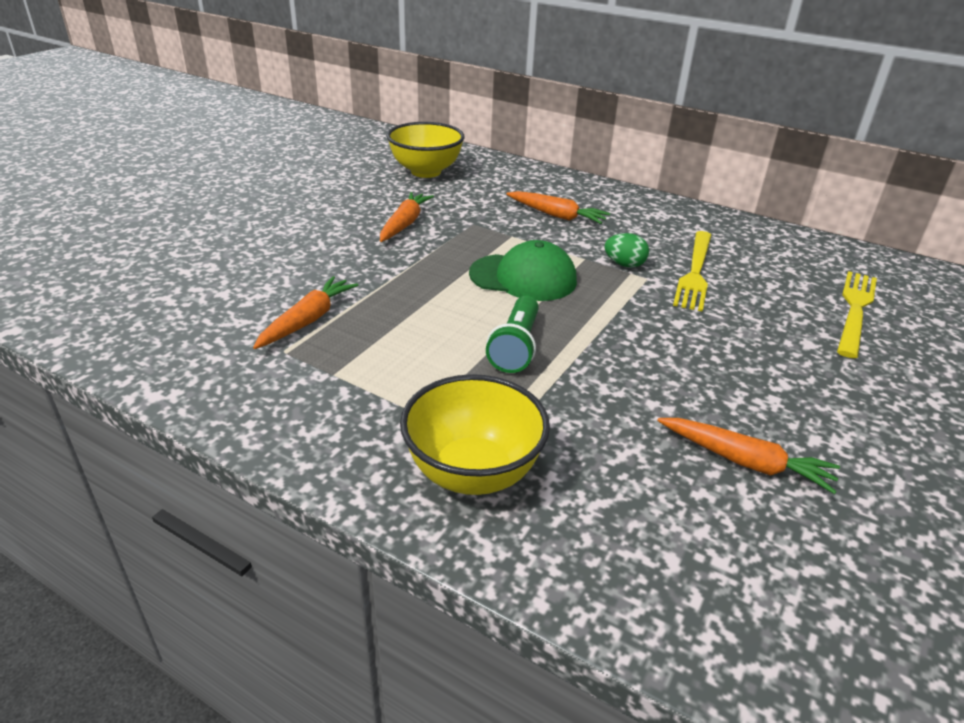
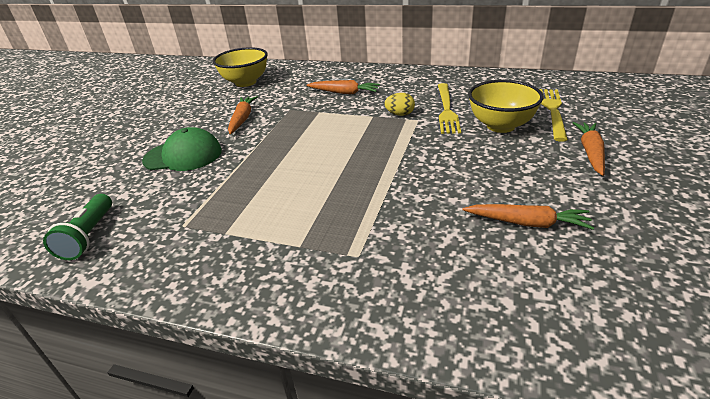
camera: 10 degrees left, 0 degrees up
(308, 320) = (193, 200): orange carrot -> orange carrot (590, 153)
(473, 472) = (350, 278): yellow bowl -> yellow bowl (500, 126)
(515, 347) = (348, 184): green flashlight -> green flashlight (88, 236)
(523, 277) = (336, 137): green cap -> green cap (183, 155)
(624, 264) = (400, 114): green egg -> yellow egg

